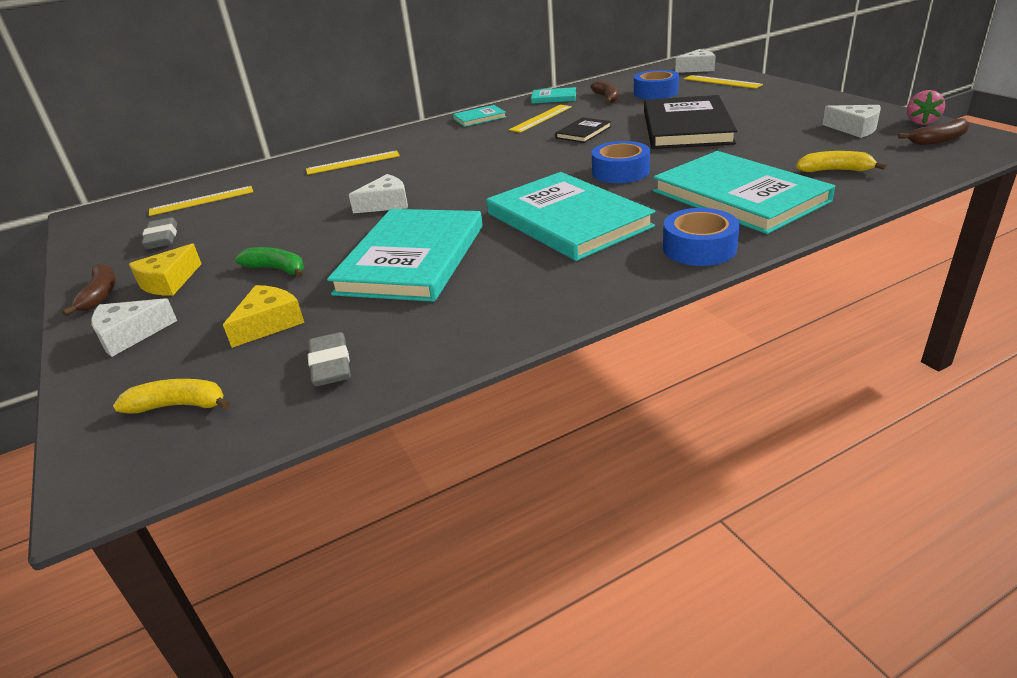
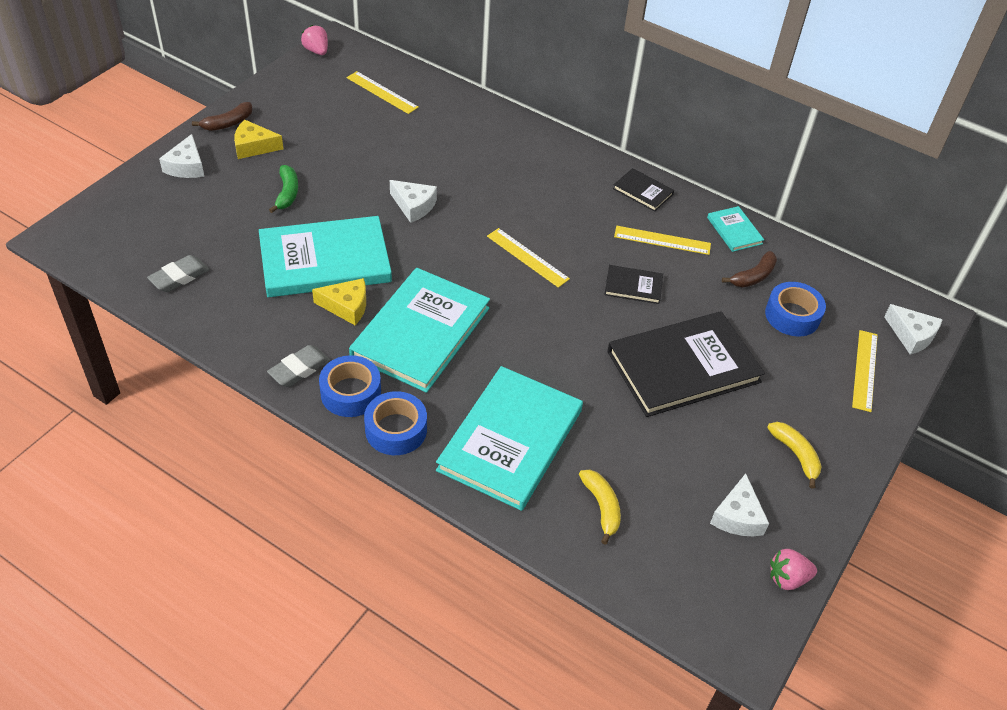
camera: 55 degrees right, 15 degrees up
(79, 227) = (316, 51): none -> pink strawberry
(130, 335) = (186, 166): white cheese -> white cheese turned 120 degrees counterclockwise
(162, 238) = (313, 106): grey eraser -> grey eraser (299, 369)
(179, 405) = (124, 229): yellow banana -> yellow banana (795, 455)
(269, 323) = (217, 225): yellow cheese -> yellow cheese (346, 306)
(353, 162) = (491, 147): yellow ruler -> yellow ruler (527, 257)
(479, 118) = (643, 191): turquoise book -> black book
(620, 172) = (538, 341): blue tape -> blue tape (350, 393)
(939, 140) = (730, 595): brown banana -> none

